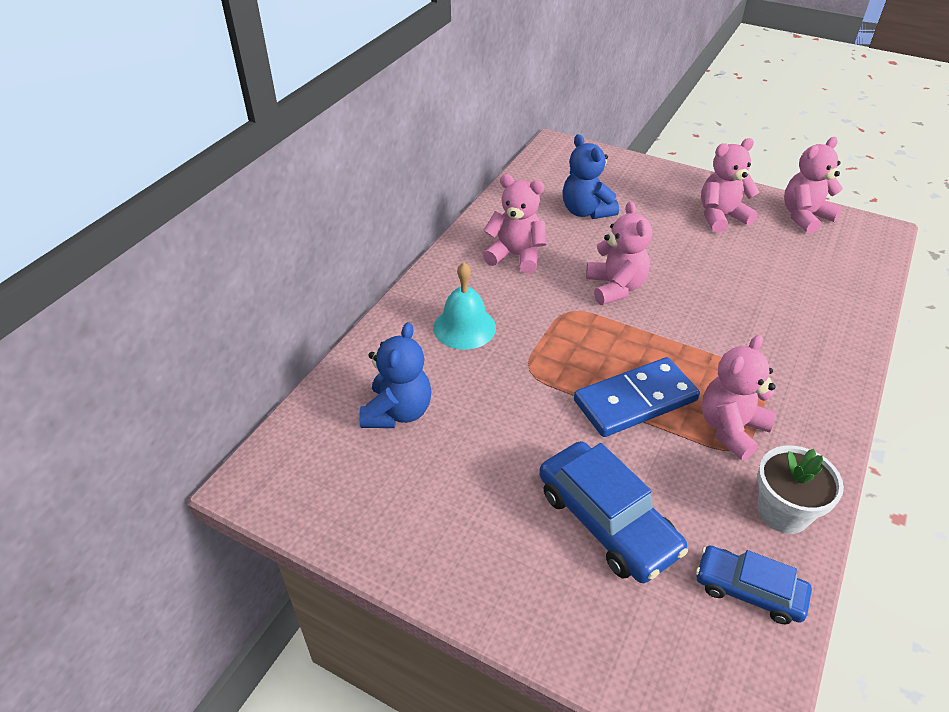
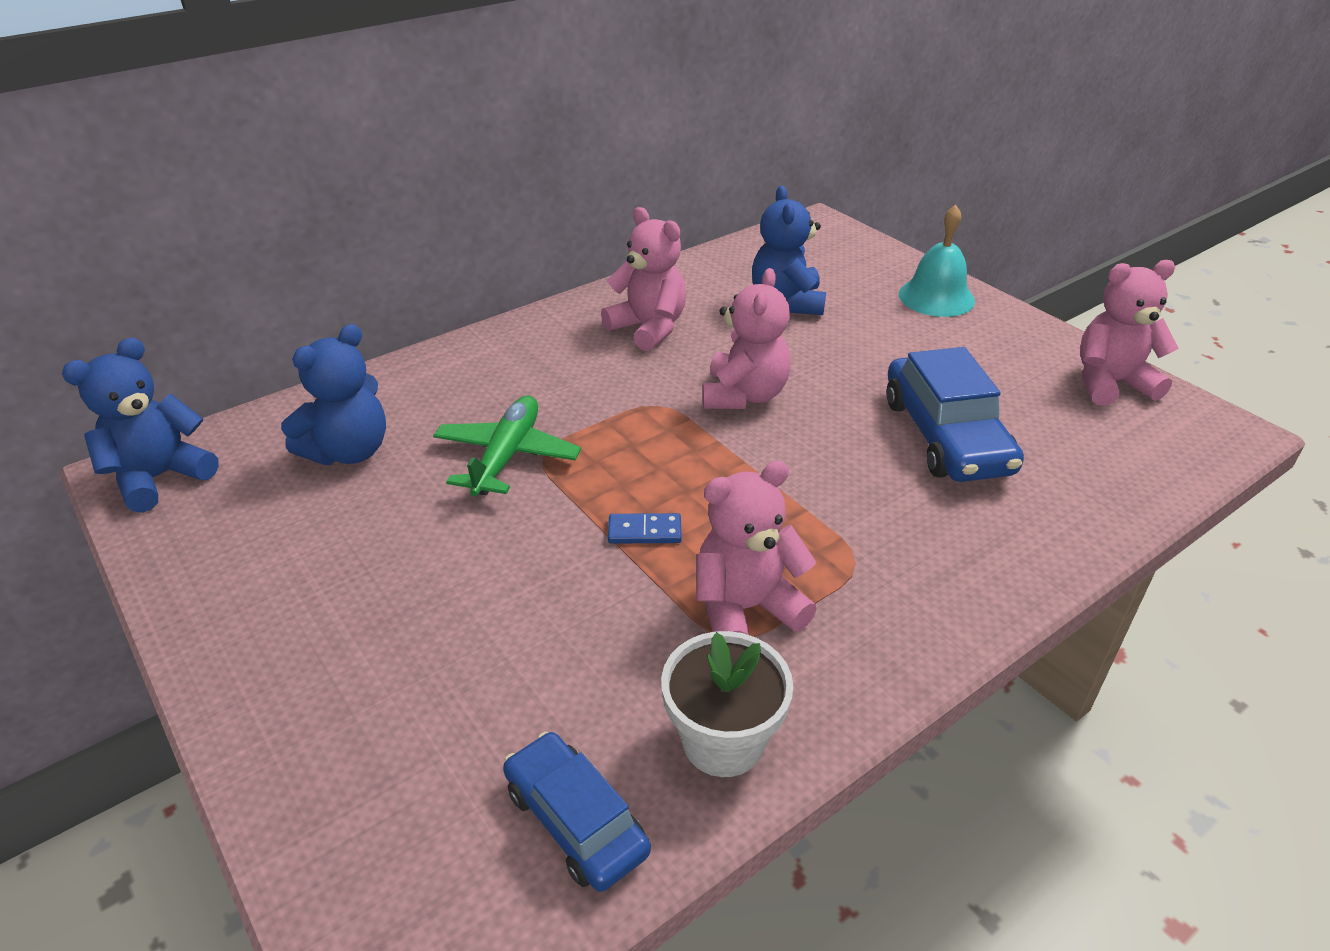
camera: 25 degrees right, 5 degrees down
(278, 480) = (160, 477): none -> blue teddy bear
(464, 327) = (511, 387): turquoise bell -> turquoise bell (936, 297)
(507, 379) = (507, 456): none -> green plane
(607, 521) = (470, 657): blue car -> blue car (946, 435)
(635, 400) = (644, 531): blue domino -> blue domino, size x0.43
(721, 217) = (976, 353): pink teddy bear -> none

